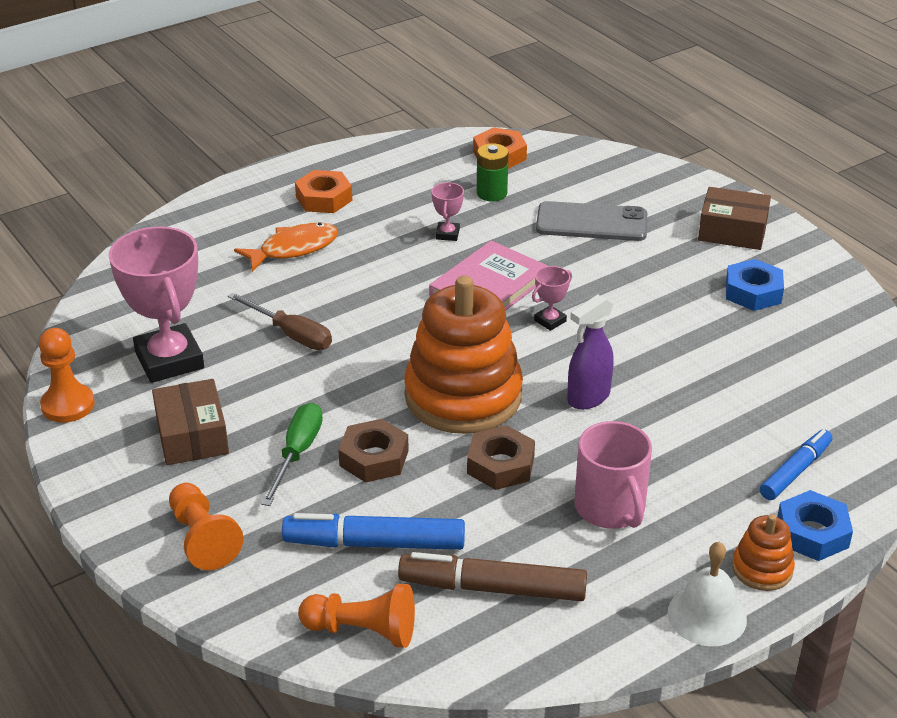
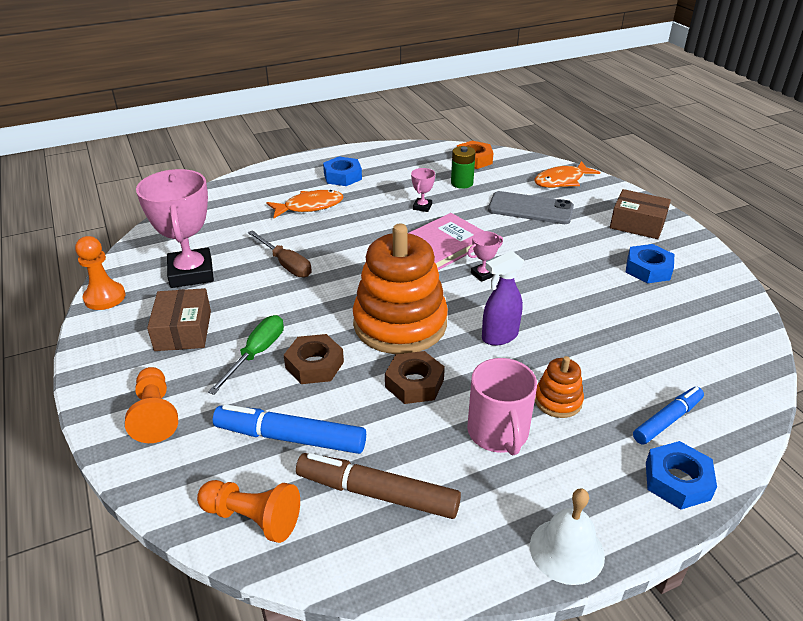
camera: 10 degrees right, 0 degrees up
(324, 198) = (342, 176): orange nut -> blue nut
(625, 177) = (561, 181): none -> orange fish
(762, 569) = (626, 510): orange stacking toy -> orange stacking toy (558, 400)

